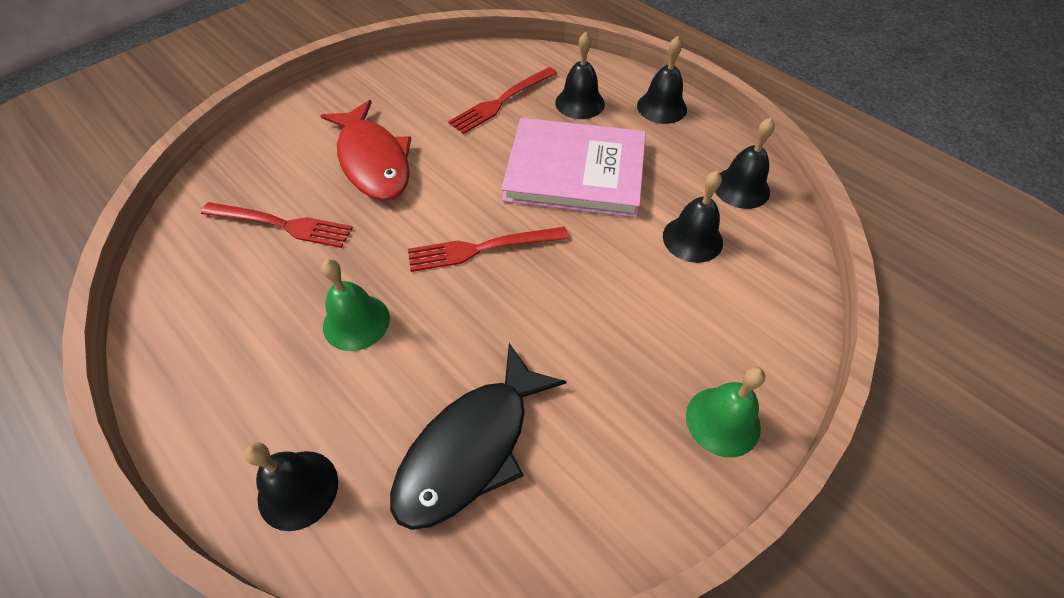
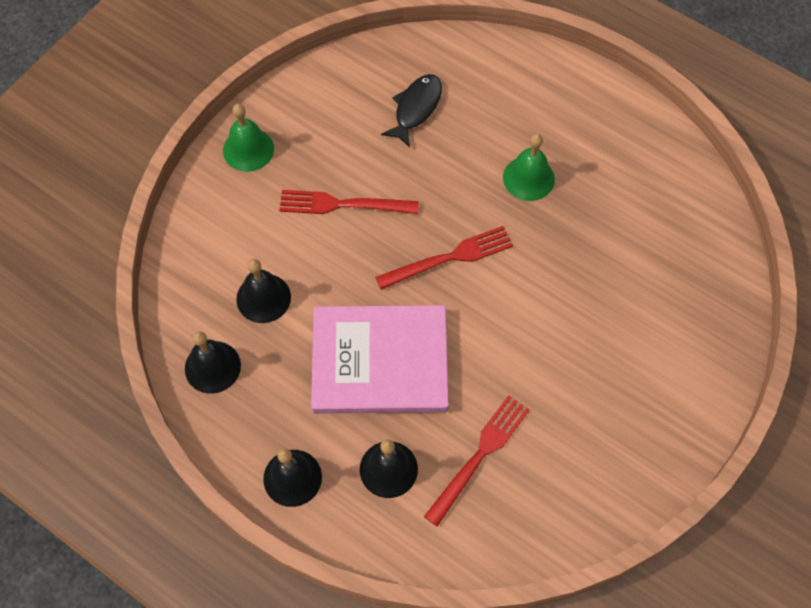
camera: 170 degrees right, 10 degrees up
(282, 225) = (634, 254): red fork -> red fork (342, 204)
(298, 489) = (516, 70): black bell -> none
(373, 161) = (587, 342): red fish -> none
(471, 447) = (416, 108): black fish -> black fish, size x0.63

